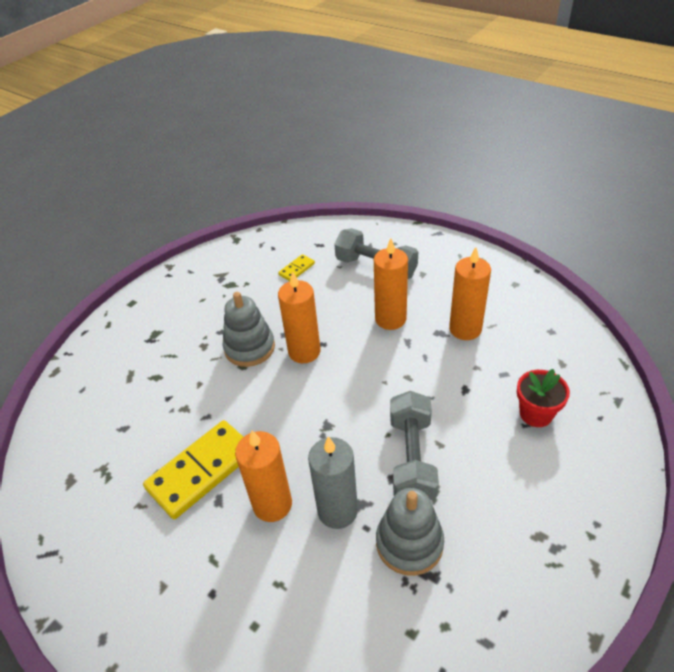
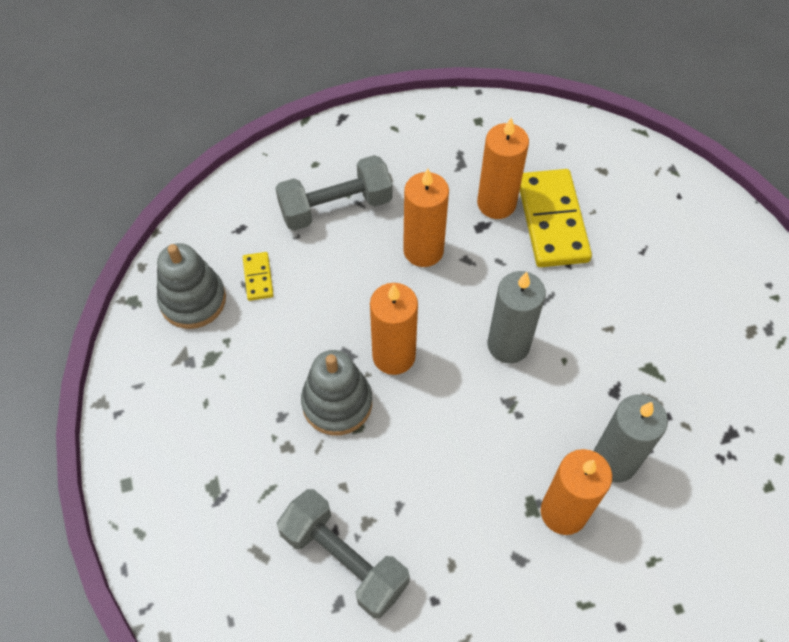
camera: 55 degrees left, 15 degrees up
(201, 470) = (469, 554): yellow domino -> yellow domino (552, 221)
(368, 398) = (508, 345): none -> grey candle
(409, 543) = (689, 428): grey stacking toy -> grey stacking toy (193, 300)
(412, 458) = (607, 361): grey dumbbell -> grey dumbbell (344, 559)
(536, 414) = (638, 234): red flower pot -> none

